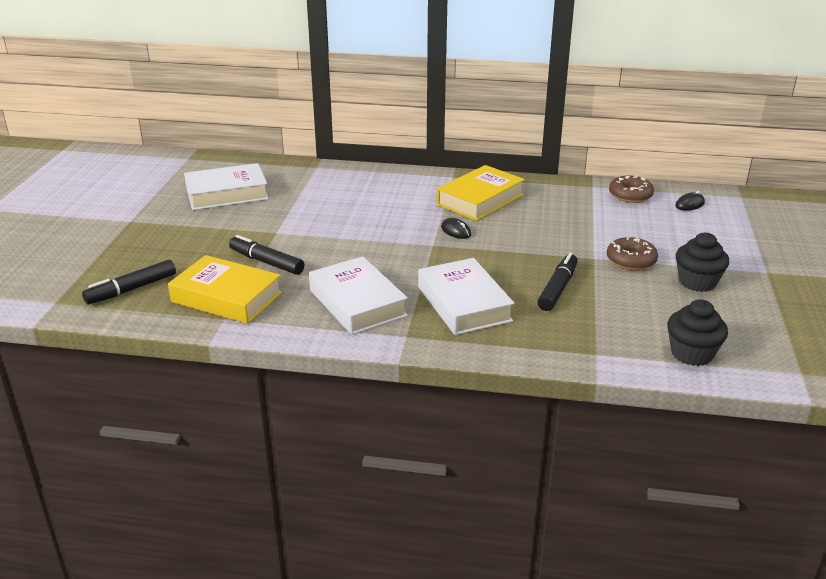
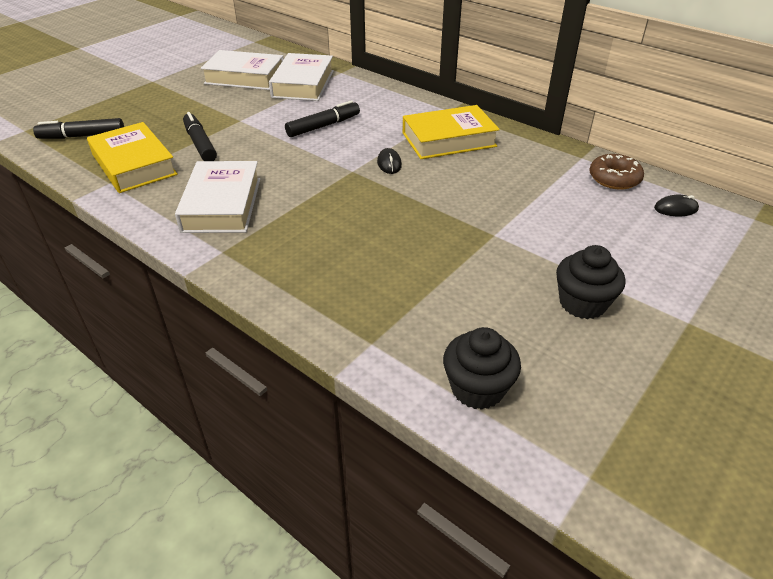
camera: 30 degrees right, 10 degrees up
(464, 304) = (309, 238): white book -> white book (303, 84)
(557, 288) = (417, 255): black marker -> black marker (323, 126)
(631, 260) = (532, 251): brown donut -> none

